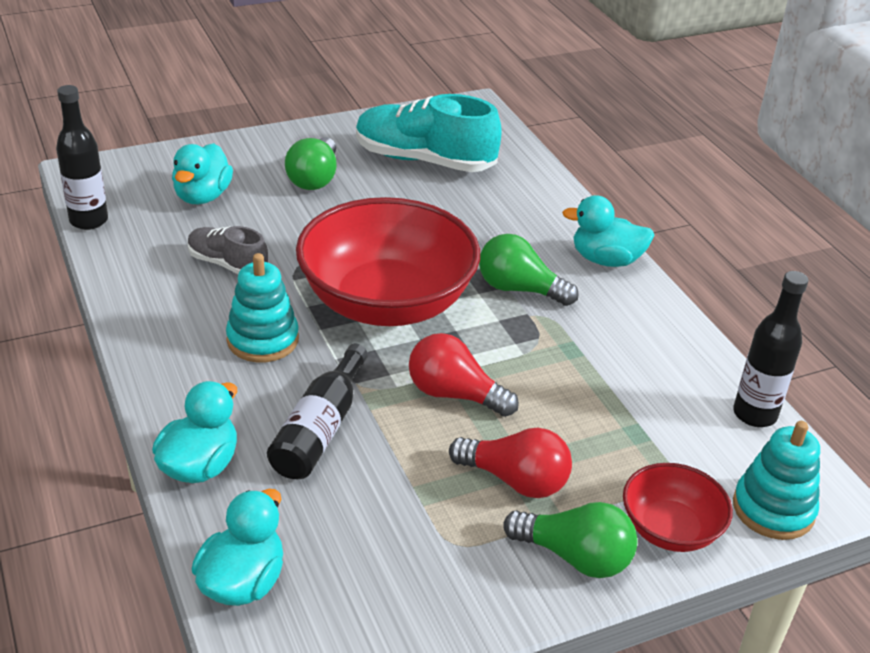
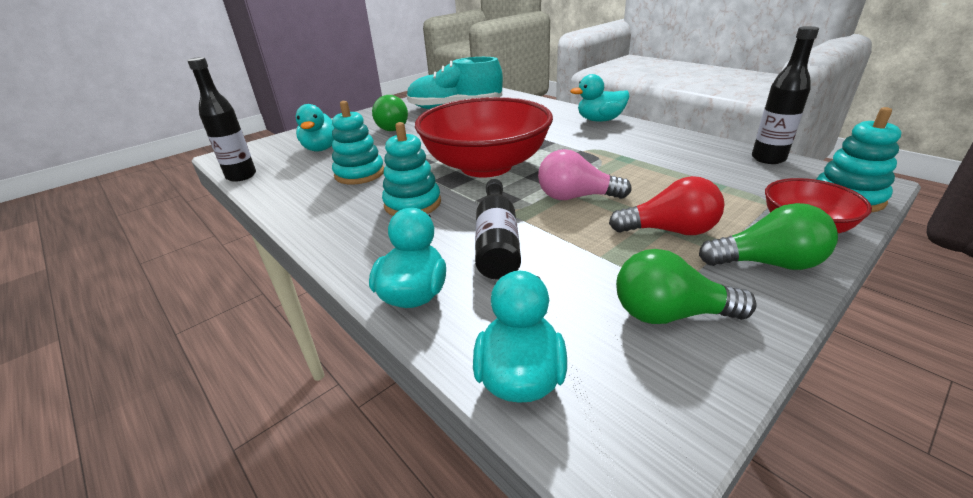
camera: 15 degrees left, 5 degrees down
(227, 264) = (359, 174): grey shoe -> turquoise stacking toy
(454, 394) = (576, 197): red light bulb -> pink light bulb
(519, 289) = (564, 141): green light bulb -> green light bulb (670, 314)

